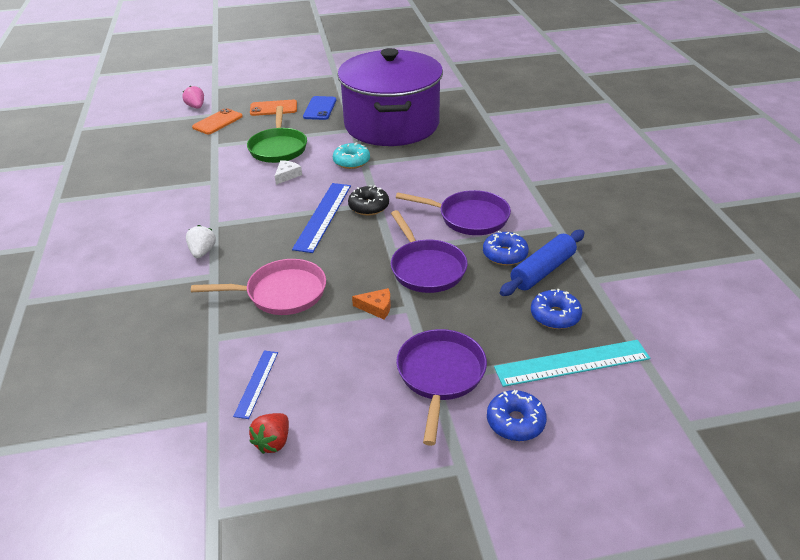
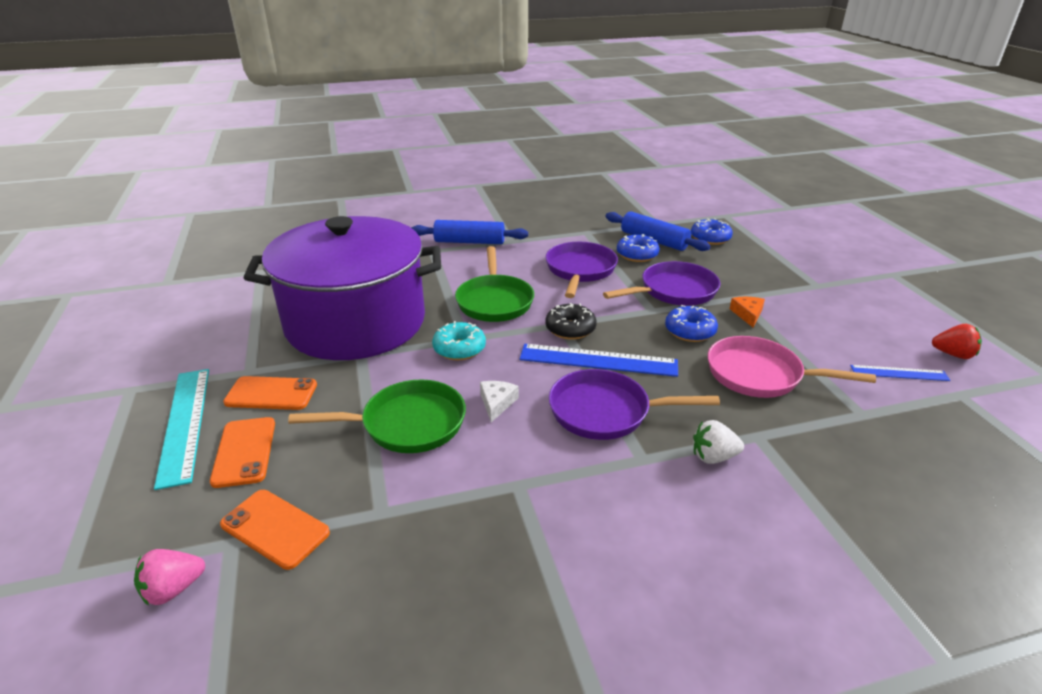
camera: 95 degrees left, 5 degrees down
(281, 293) = (760, 375): pink pan -> pink pan turned 60 degrees counterclockwise
(287, 175) = (497, 403): white cheese -> white cheese turned 75 degrees clockwise
(320, 108) = (271, 394): blue phone -> orange phone
(416, 174) = (494, 301): none -> green pan
(440, 376) = (812, 282): purple pan -> purple pan (606, 411)
(515, 422) = (834, 255): blue donut -> blue donut (690, 331)
(524, 162) = (469, 242): none -> blue rolling pin
(572, 363) = (759, 235): turquoise ruler -> turquoise ruler (185, 423)

